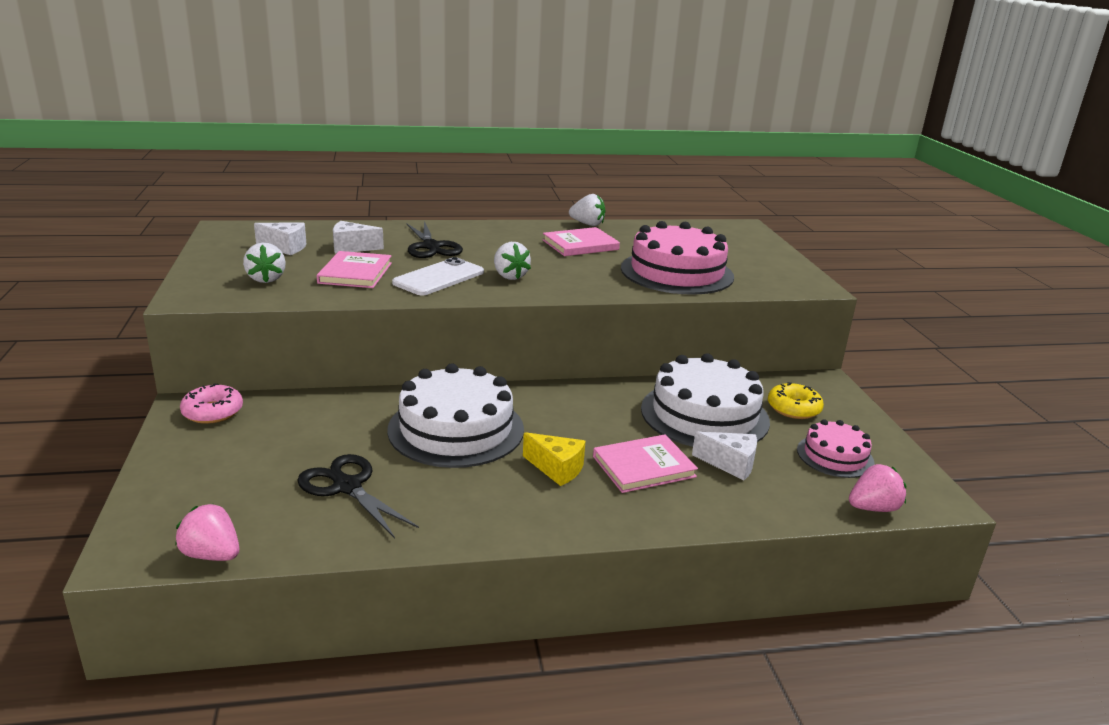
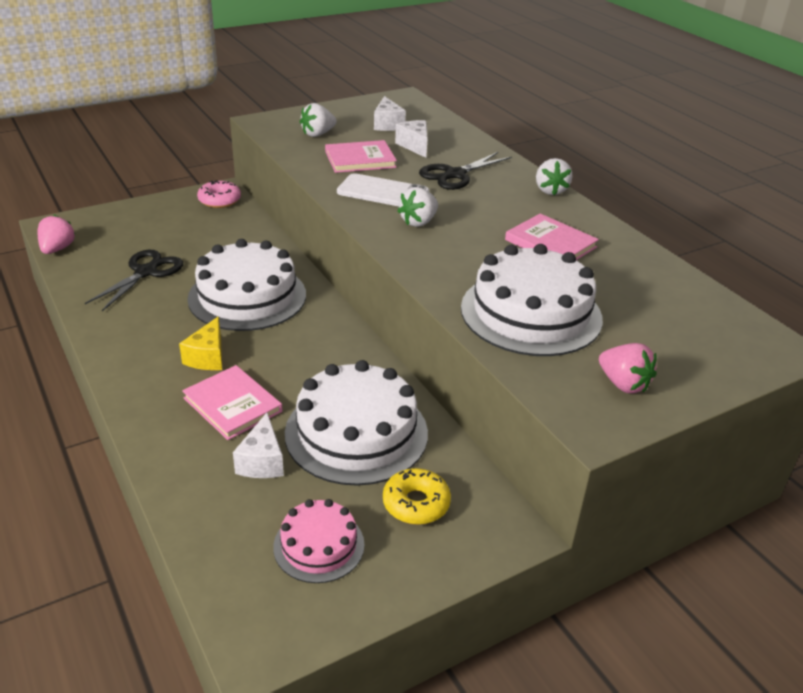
camera: 70 degrees right, 10 degrees up
(587, 224) = (626, 238): white strawberry -> white strawberry (550, 190)
(677, 272) = (531, 313): pink cake -> white cake
(873, 508) = (217, 581): pink strawberry -> pink strawberry (623, 384)

